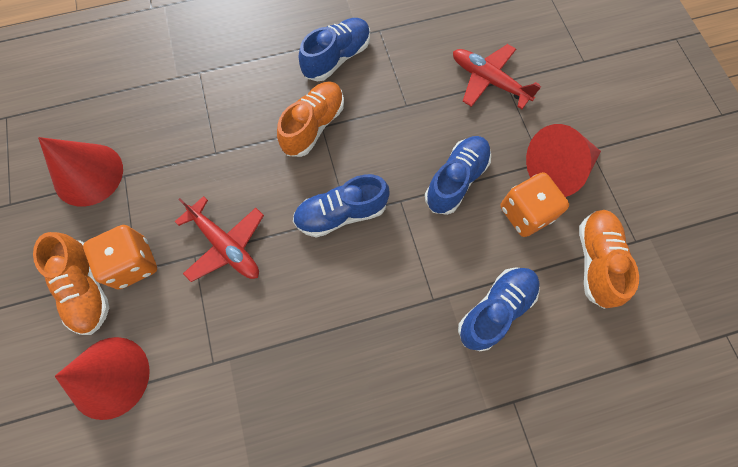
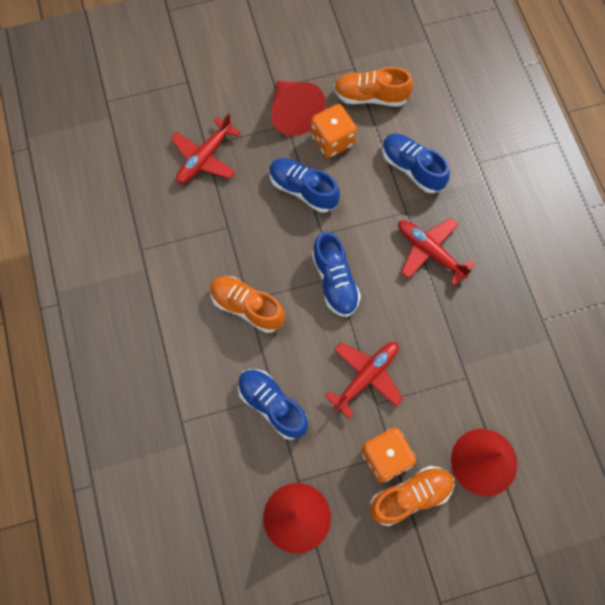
camera: 90 degrees left, 0 degrees up
(337, 58) = (172, 288): blue shoe -> blue shoe (272, 405)
(378, 327) = (430, 252): none -> red plane

